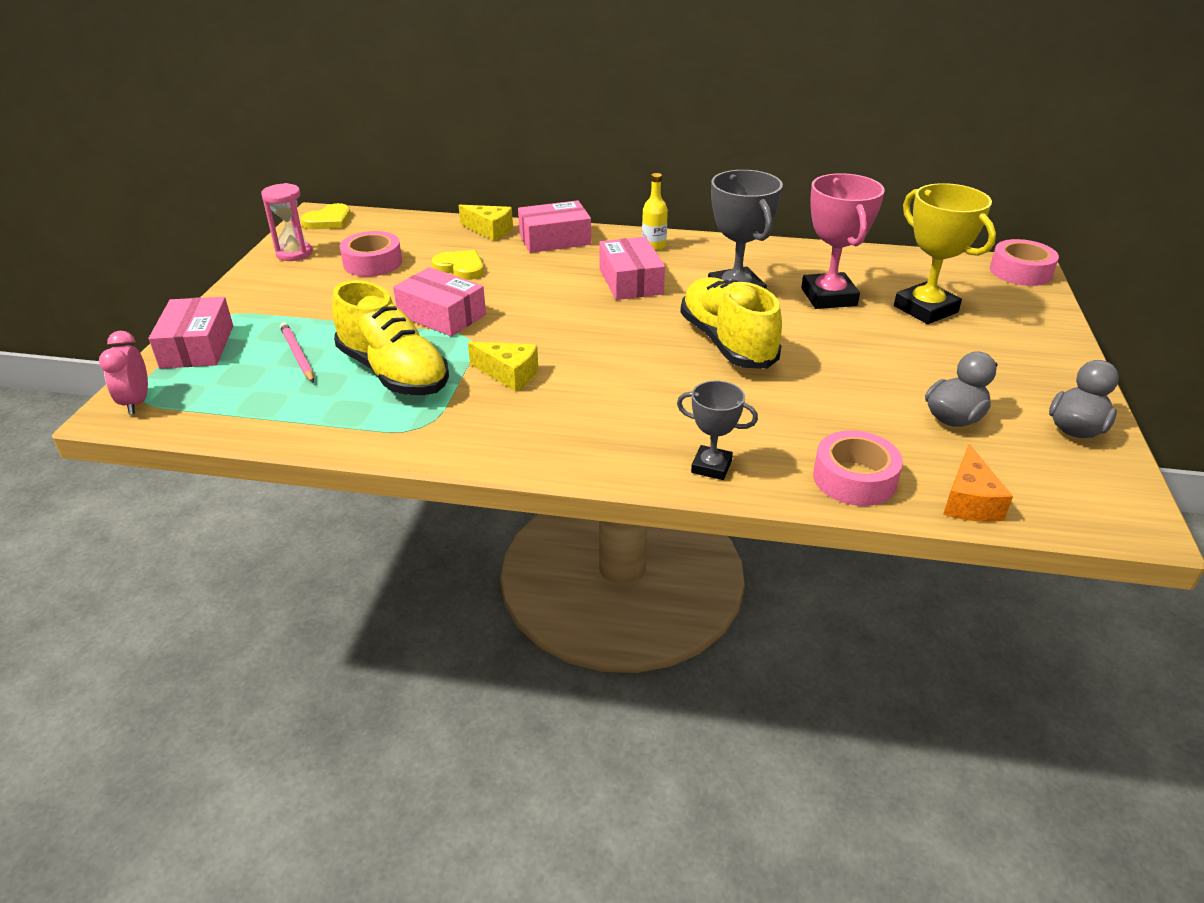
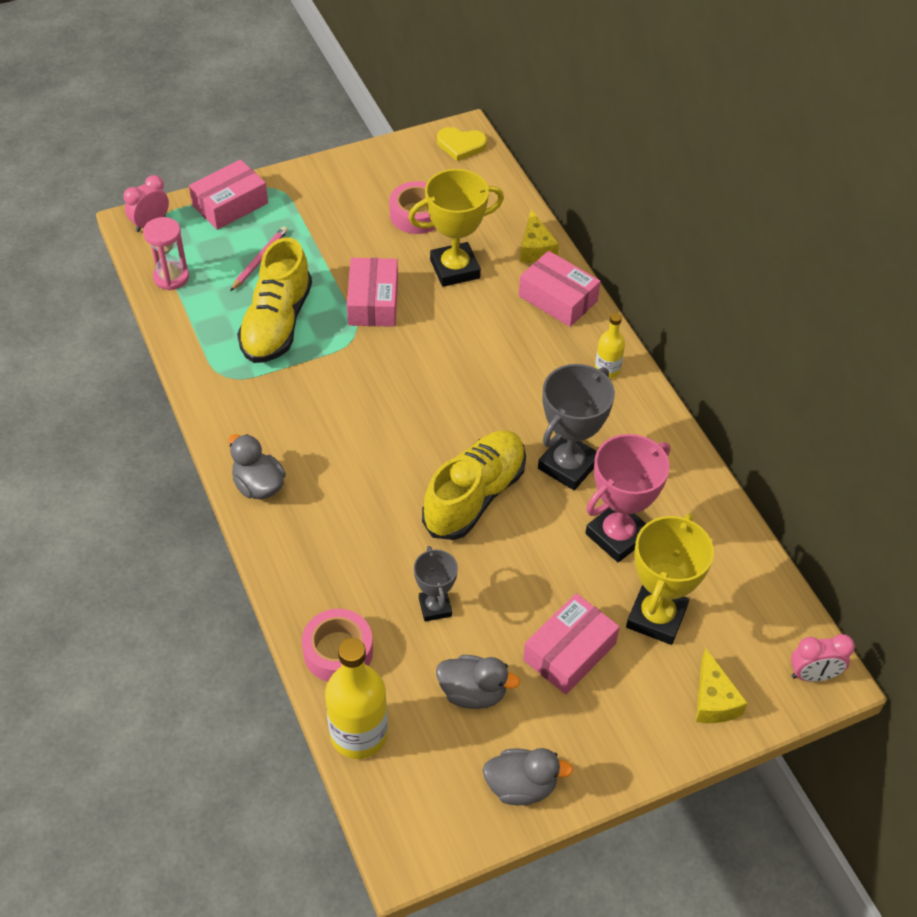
camera: 55 degrees right, 15 degrees up
(294, 253) = (392, 163): pink hourglass -> pink hourglass (171, 277)
(460, 268) = (455, 269): yellow heart -> yellow trophy
(509, 374) = (323, 386): yellow cheese -> yellow cheese (713, 700)
(592, 455) = (258, 485): none -> grey duck
(630, 281) = (526, 386): pink box -> pink box (569, 652)
(711, 467) = (293, 559): grey trophy -> grey trophy (435, 607)
(969, 501) = (359, 734): orange cheese -> yellow bottle
(1020, 272) = (813, 675): pink tape -> pink clock

